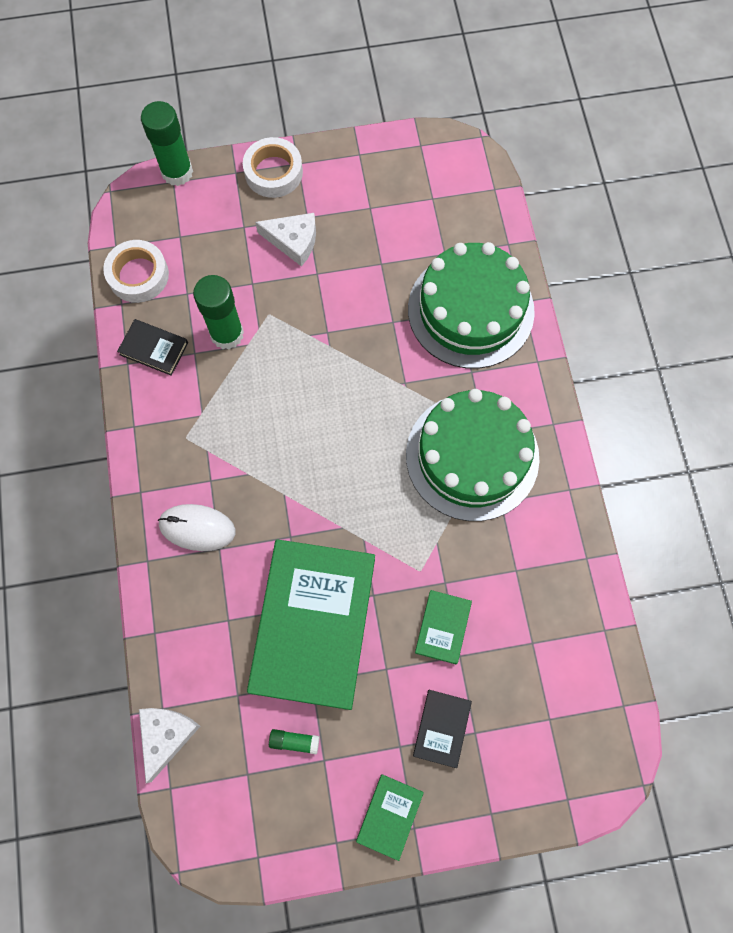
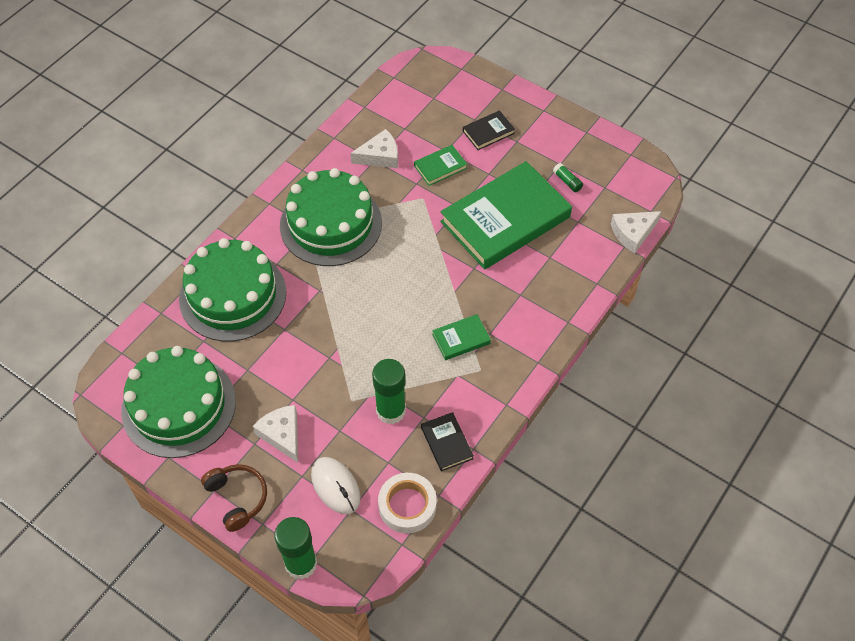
camera: 135 degrees left, 15 degrees down
(197, 528) = (522, 315): white mouse -> white mouse (335, 486)
(273, 172) = (237, 498): white tape -> brown headphones
(389, 816) = (550, 122): green book -> green book (461, 339)
(398, 192) = (179, 406): none -> green cake
(516, 580) = (380, 156): none -> white cheese

